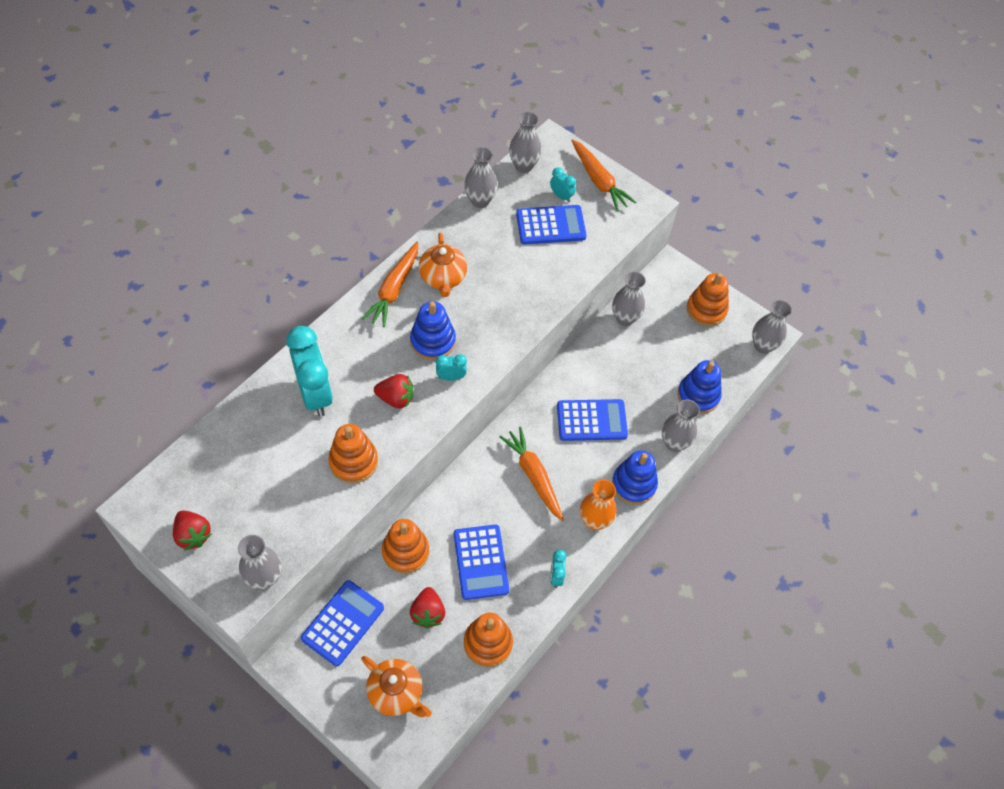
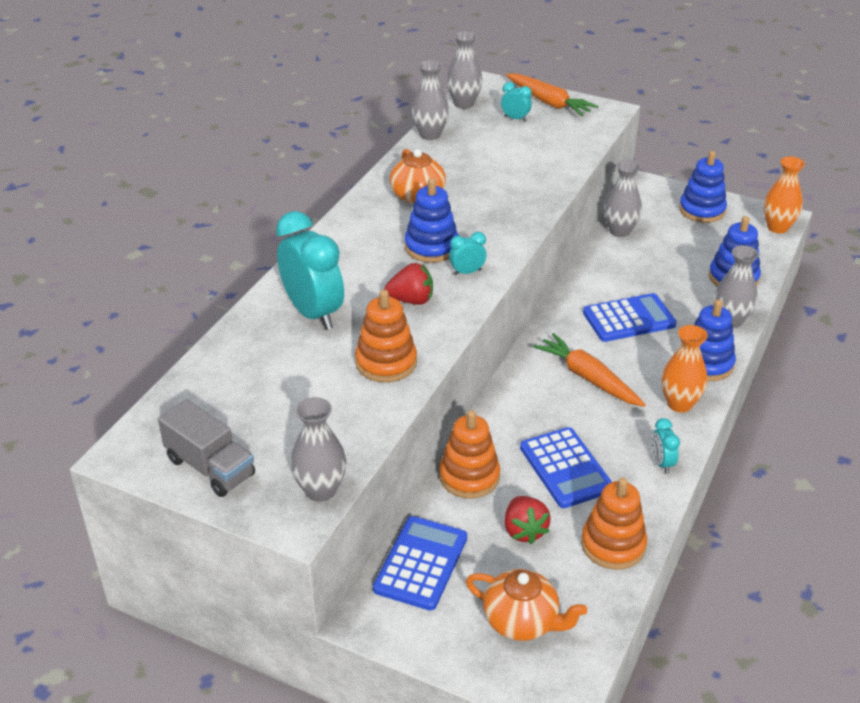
camera: 10 degrees left, 20 degrees down
(193, 535) = (210, 467): red strawberry -> grey truck
(394, 289) = (367, 214): orange carrot -> none
(550, 225) = (516, 141): blue calculator -> none
(706, 309) = (702, 210): orange stacking toy -> blue stacking toy
(763, 346) = (777, 227): grey vase -> orange vase

